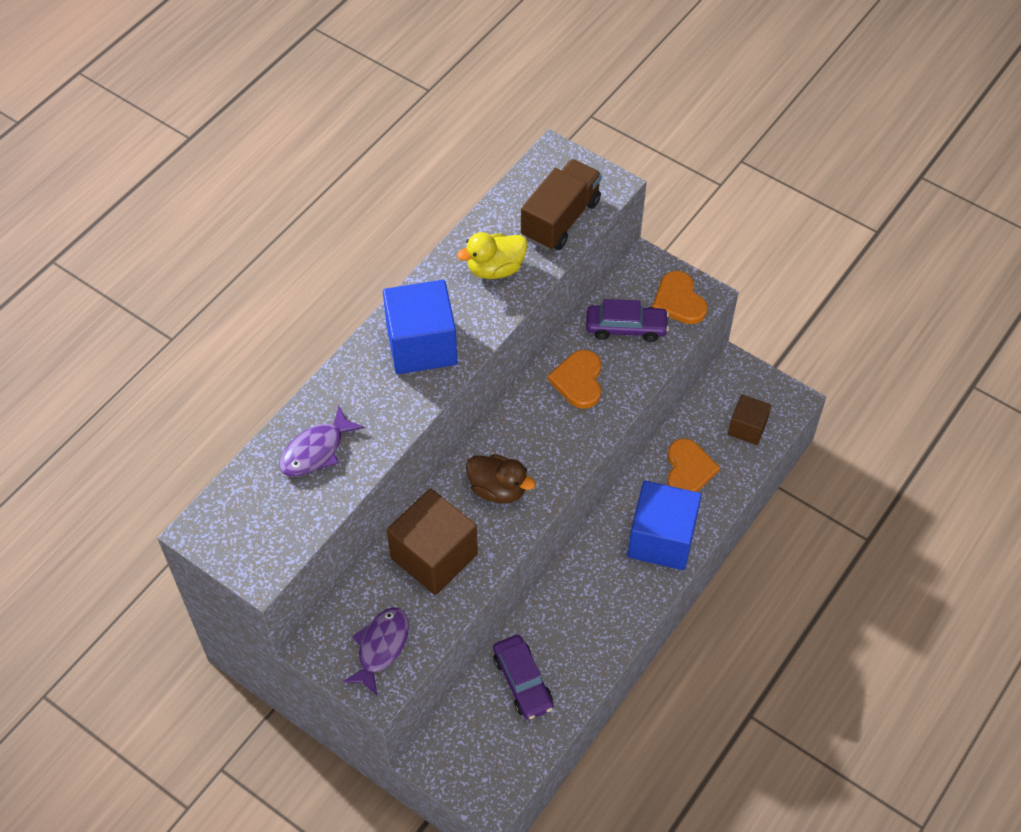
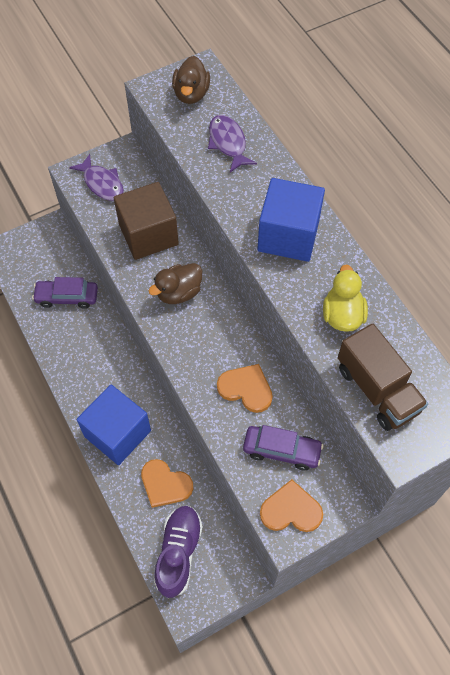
camera: 115 degrees right, 5 degrees up
(252, 523) = (191, 94): none -> brown duck
(626, 327) = (281, 450): purple car -> purple car turned 105 degrees counterclockwise
(747, 428) = (178, 553): brown cube -> purple shoe

